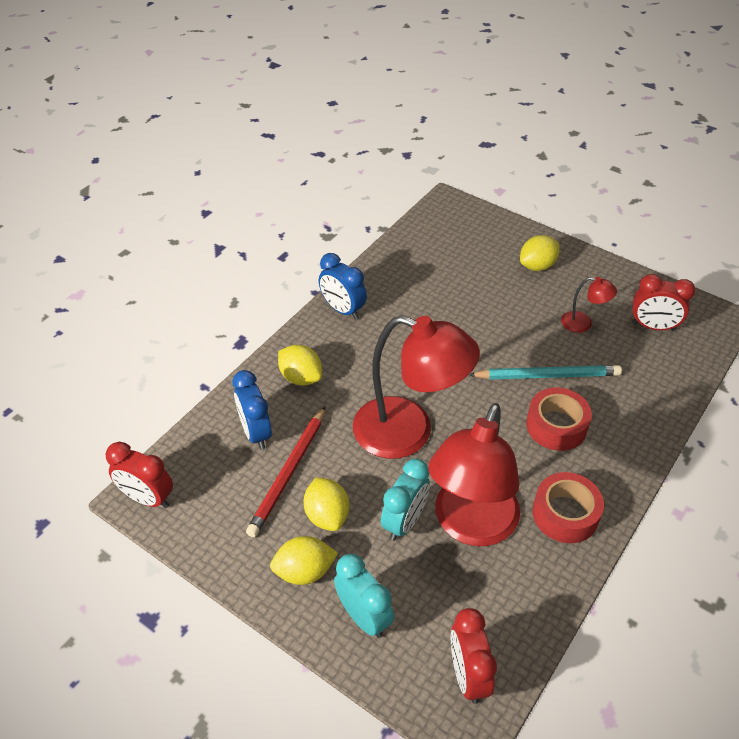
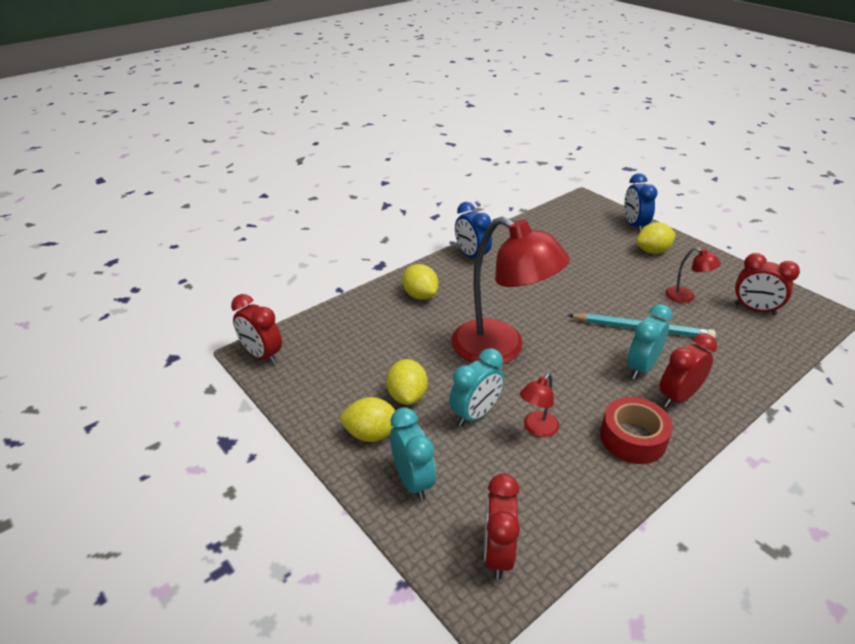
camera: 15 degrees right, 10 degrees down
(256, 433) = (368, 326): blue clock -> blue clock (634, 225)
(289, 473) = (385, 359): red pencil -> none
(470, 525) = (537, 429): red lamp -> red lamp, size x0.43
(556, 426) = (641, 368): red tape -> turquoise clock
(598, 454) = (678, 397): none -> red clock

